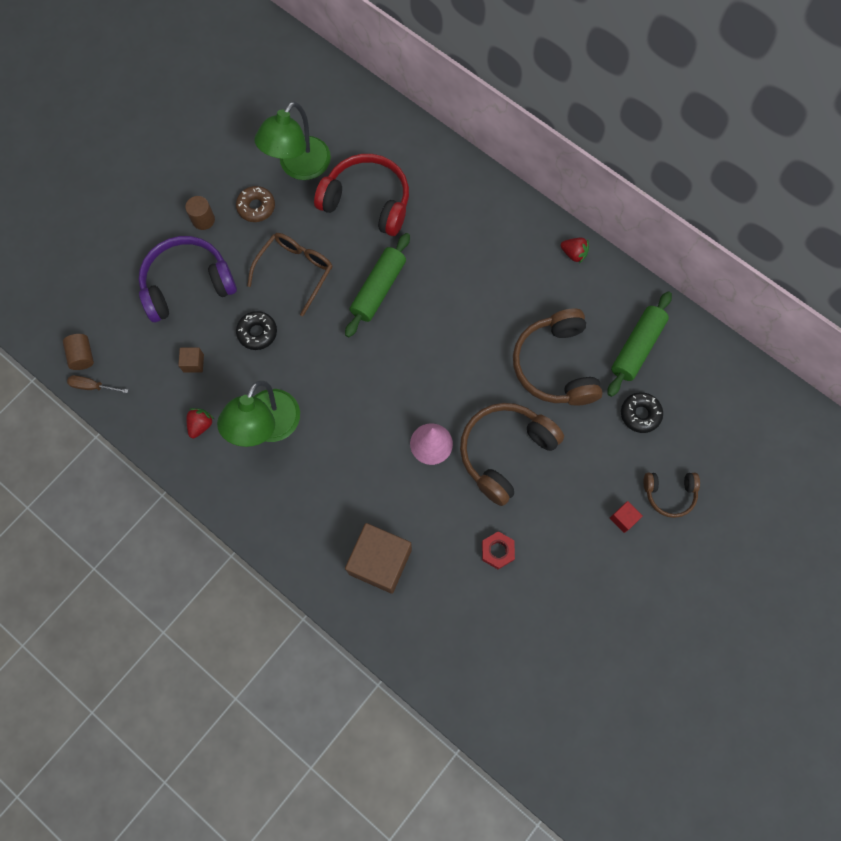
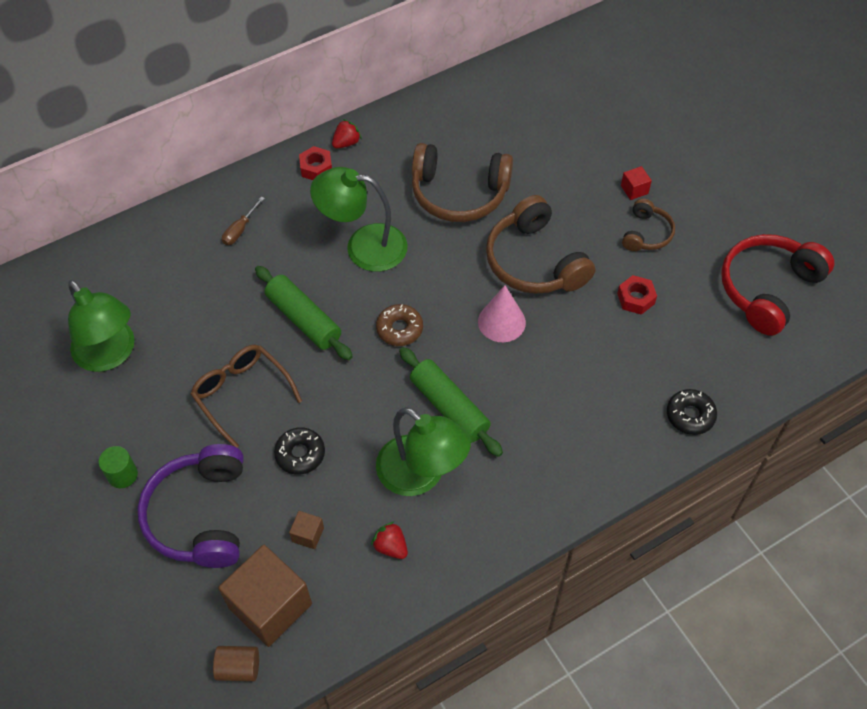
camera: 70 degrees left, 15 degrees down
(92, 386) = (287, 664): brown screwdriver -> brown screwdriver (240, 230)
(203, 220) = (122, 475): brown cylinder -> green cylinder
(256, 207) = (137, 412): brown donut -> brown donut (399, 329)
(367, 201) = (192, 300): red headphones -> red headphones (768, 289)
(380, 562) = (616, 405): brown cube -> brown cube (270, 605)
(467, 308) = (363, 246): none -> green lamp
(535, 240) = (316, 168): none -> red nut
(637, 347) = (467, 126): green rolling pin -> green rolling pin (449, 407)
(640, 414) = (535, 145): black donut -> black donut (690, 415)
(669, 494) = (621, 149): brown headphones -> brown headphones (646, 233)

